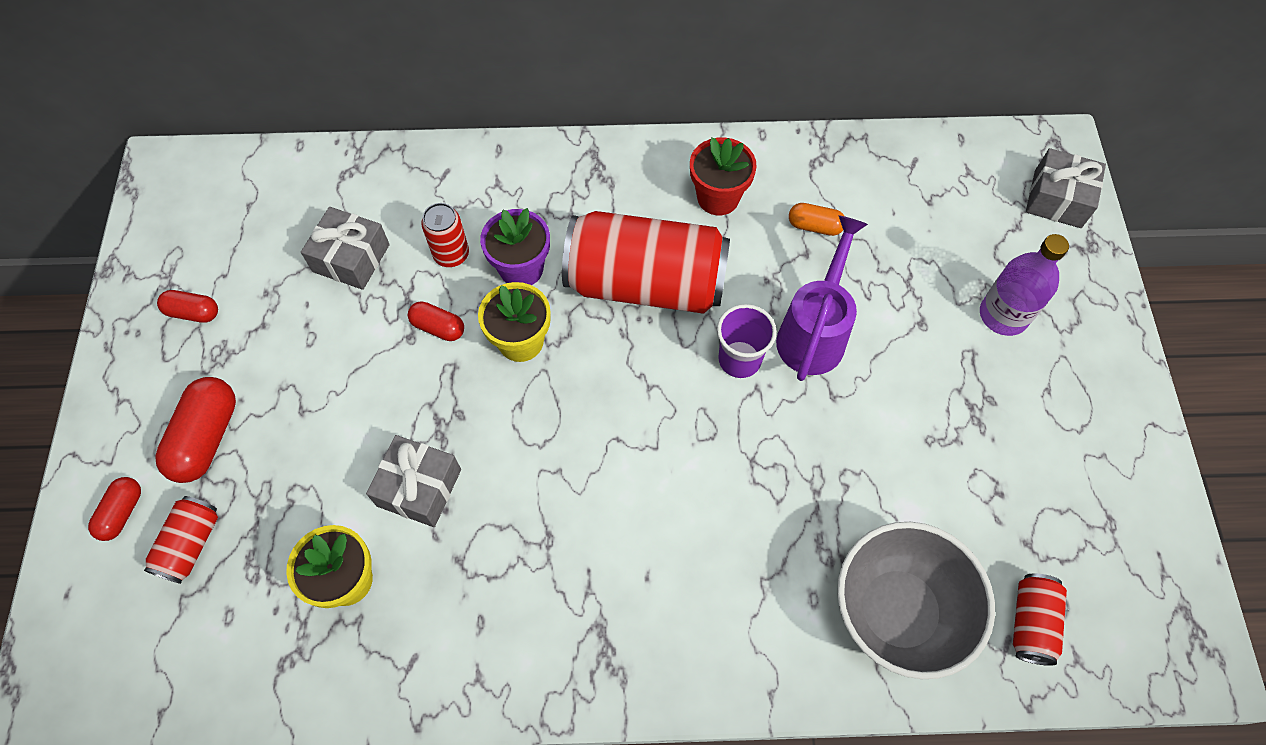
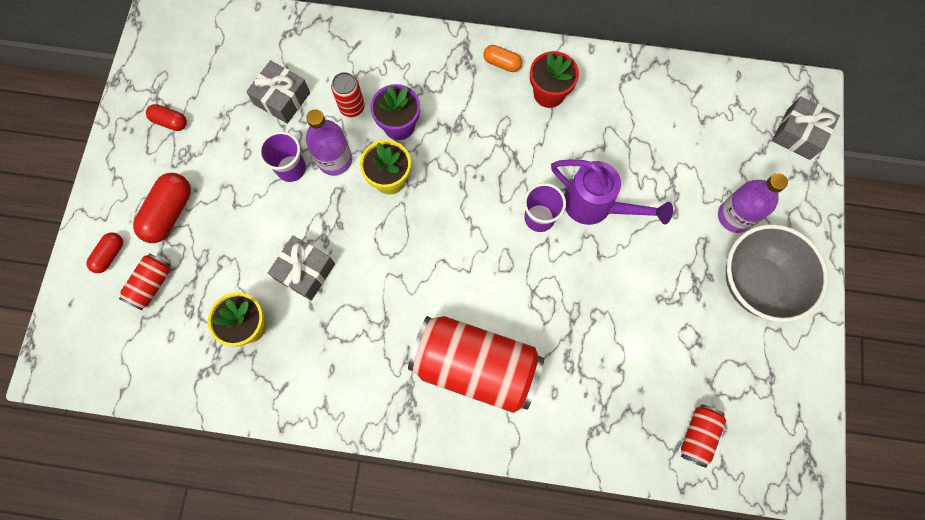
camera: 10 degrees right, 10 degrees up
(377, 348) = (291, 168): none -> purple cup
(438, 327) = (335, 160): red capsule -> purple bottle
(646, 284) = (484, 151): red can -> red can (475, 366)
(814, 226) = (614, 127): orange capsule -> orange capsule (502, 63)
(814, 332) = (596, 206): purple watering can -> purple watering can turned 90 degrees clockwise
(897, 611) = (608, 411): grey bowl -> grey bowl (756, 282)

